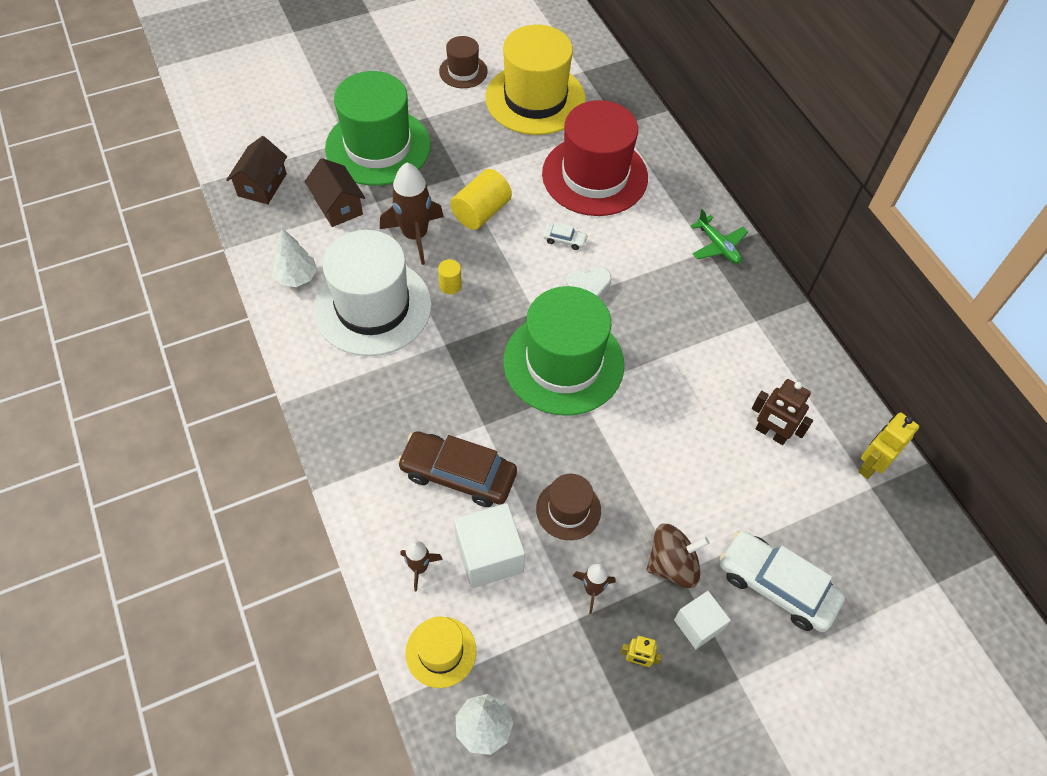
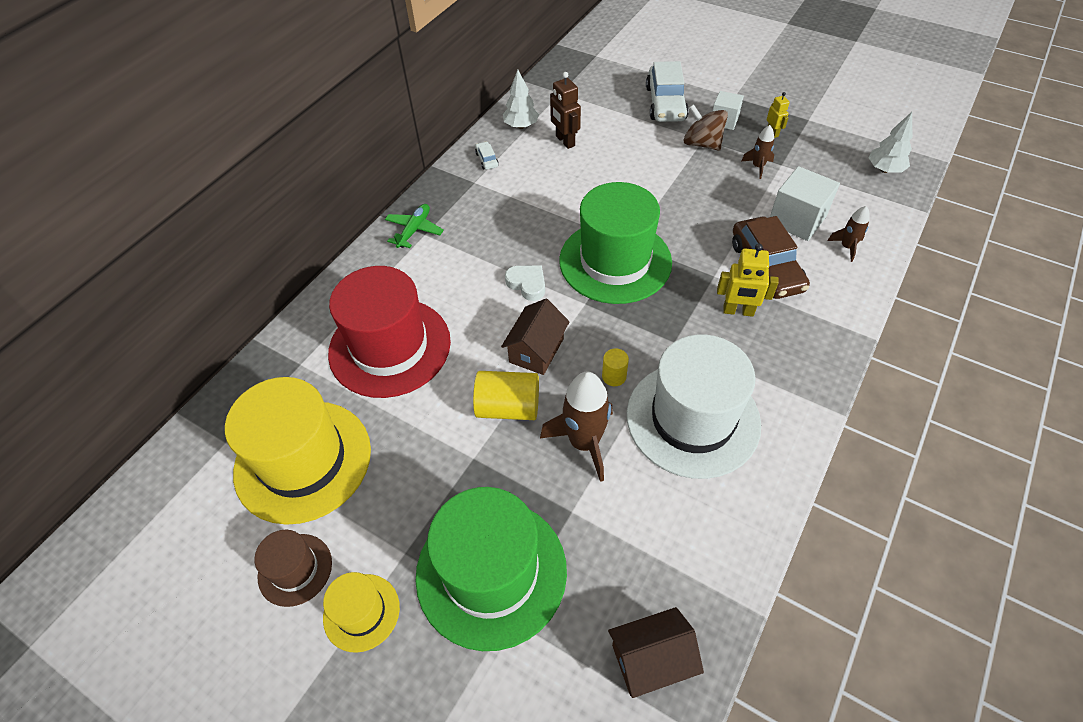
camera: 120 degrees left, 5 degrees down
(296, 277) = (727, 509): white tree -> white tree (521, 126)
(338, 206) = (609, 544): brown house -> brown house (536, 350)
(441, 652) = (876, 208): yellow hat -> yellow hat (361, 612)
(564, 240) = (490, 326): white car -> white car (487, 160)
(568, 509) = (723, 201): brown hat -> none
(771, 433) = (565, 141): brown robot -> brown robot turned 150 degrees clockwise
(871, 465) = (544, 97): yellow robot -> yellow robot (738, 311)

